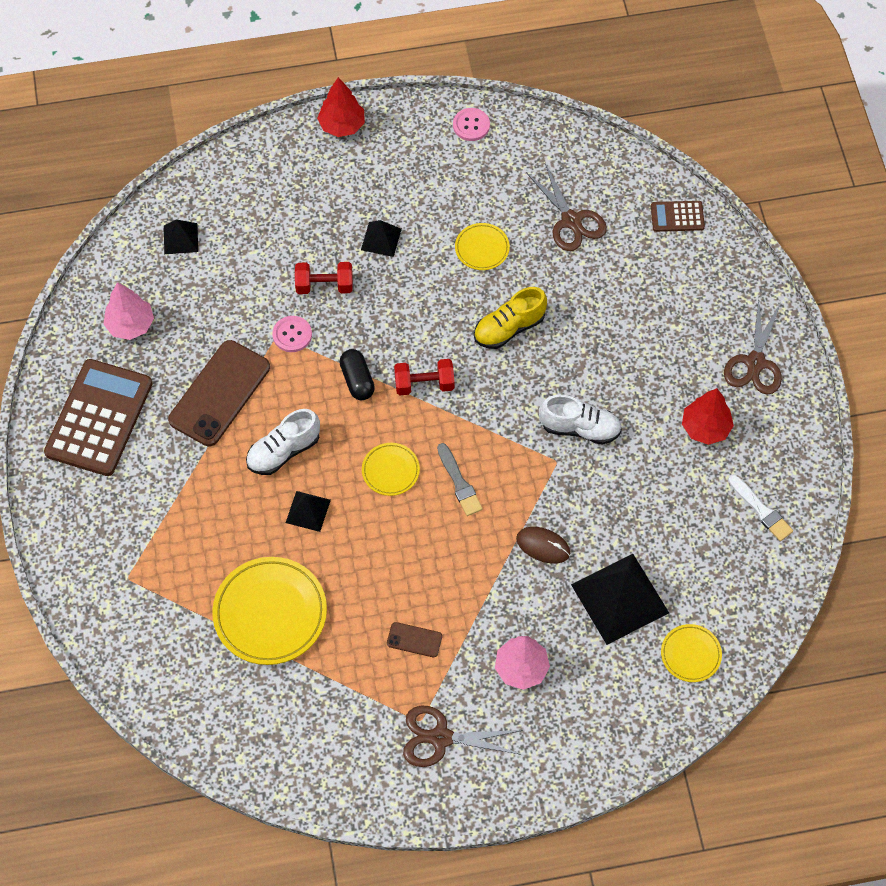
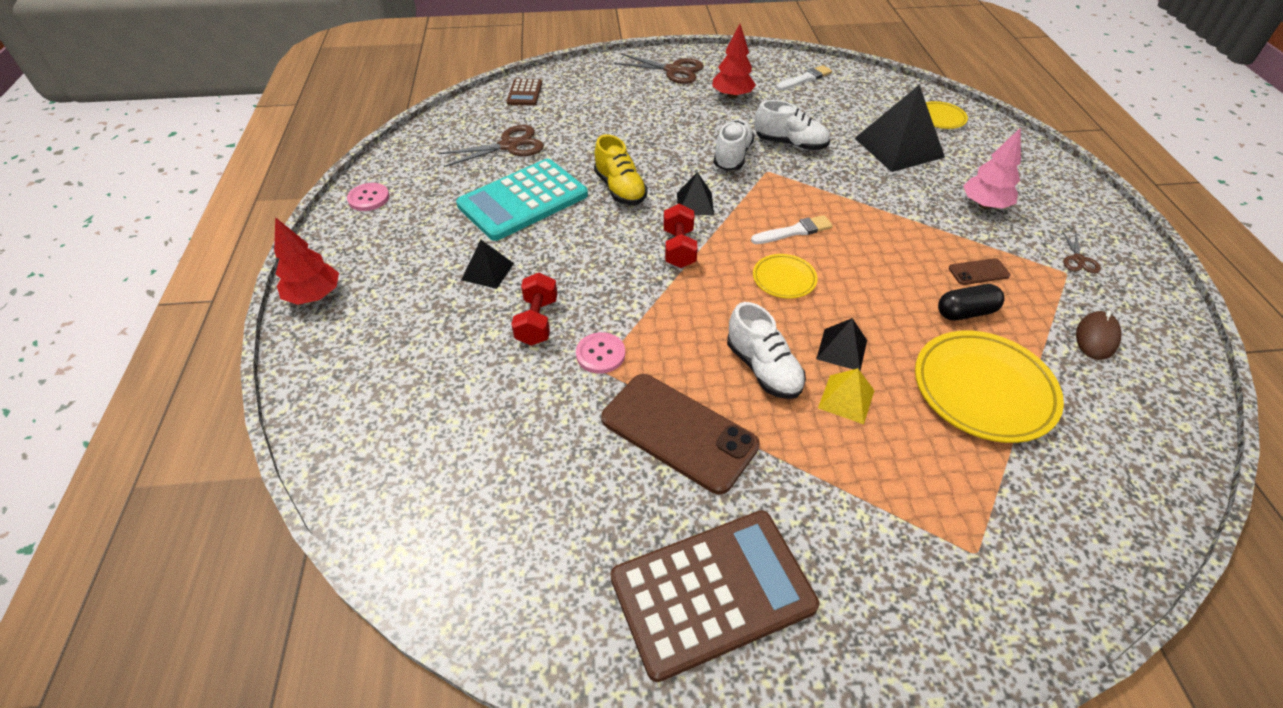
camera: 85 degrees left, 15 degrees down
(99, 418) = (712, 592): brown calculator -> brown calculator turned 135 degrees clockwise
(130, 325) = (552, 543): pink tree -> none
(180, 238) = (418, 472): black pyramid -> black pyramid (695, 203)
(256, 509) = (846, 399): none -> yellow pyramid
(357, 380) = (670, 299): black capsule -> black capsule (965, 312)
(414, 640) = (978, 272): brown phone -> brown phone turned 60 degrees clockwise
(440, 738) = (1078, 260): brown scissors -> brown scissors, size x0.54
(459, 483) = (794, 231): grey brush -> white brush
(482, 248) = (523, 200): yellow plate -> turquoise calculator
(543, 546) = (856, 184): brown mouse -> brown mouse (1096, 337)
(611, 486) = (790, 144): none -> white shoe

